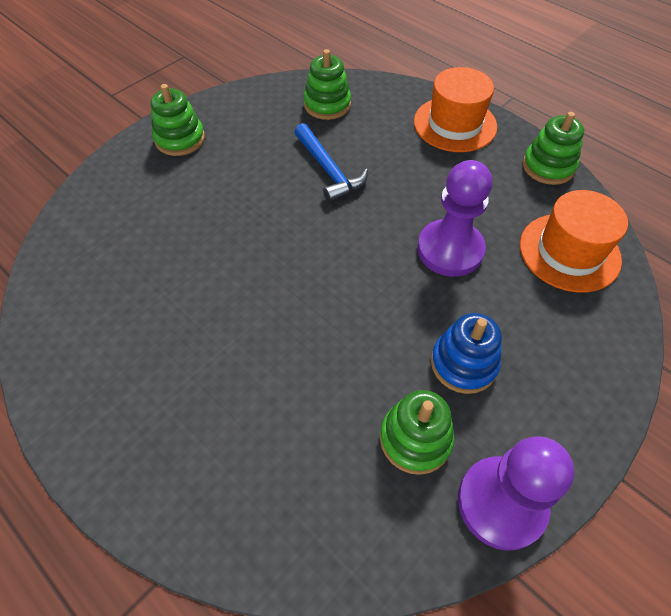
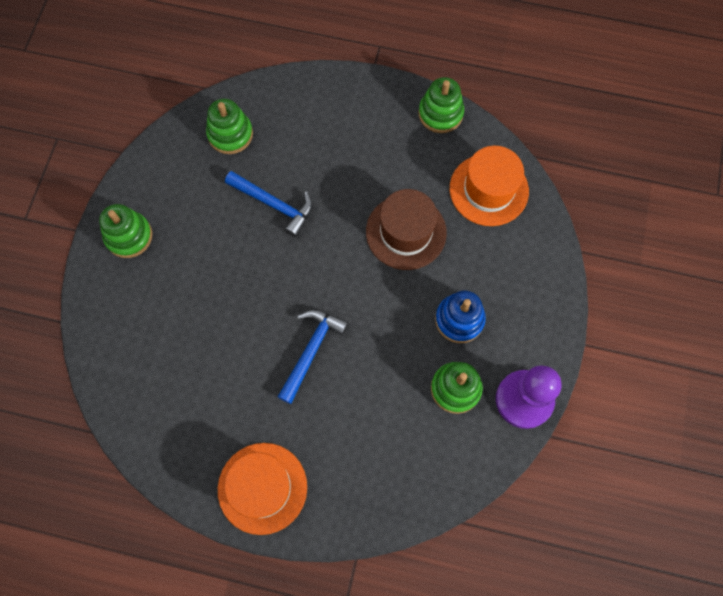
camera: 30 degrees left, 15 degrees up
(274, 311) = (311, 350): none -> blue hammer
(450, 250) = (406, 232): purple pawn -> brown hat
(455, 124) = (348, 103): orange hat -> orange hat (262, 488)

